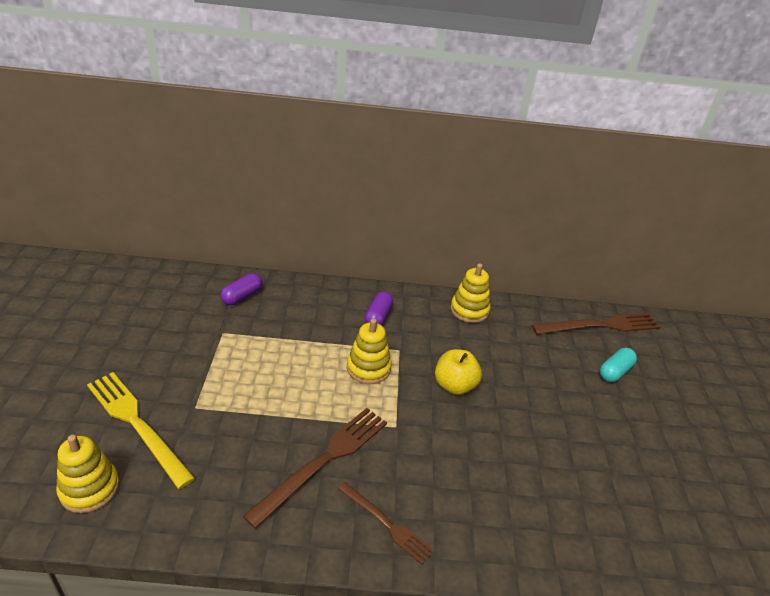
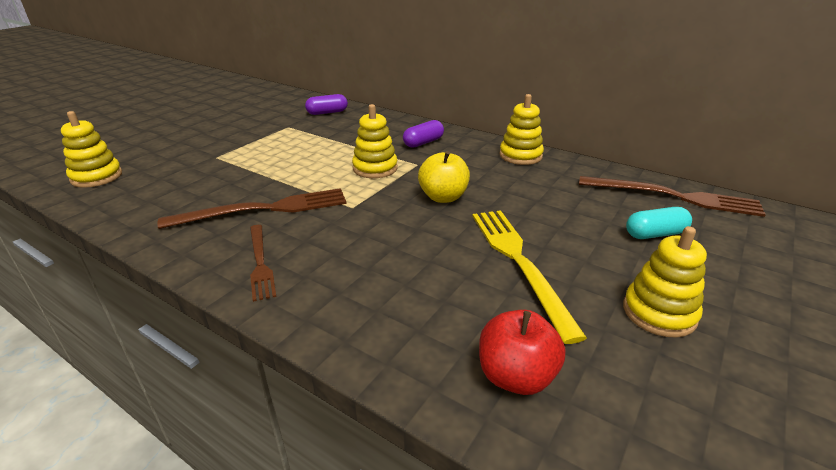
camera: 35 degrees right, 5 degrees down
(137, 424) = (168, 155): yellow fork -> yellow fork (519, 262)
(630, 538) = (516, 376): none -> red apple
(662, 446) = (659, 313): none -> yellow stacking toy

